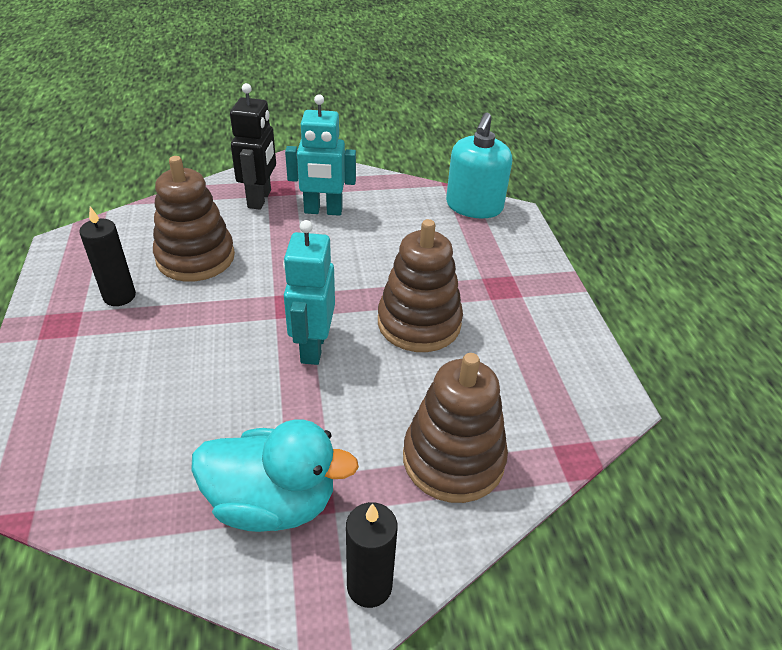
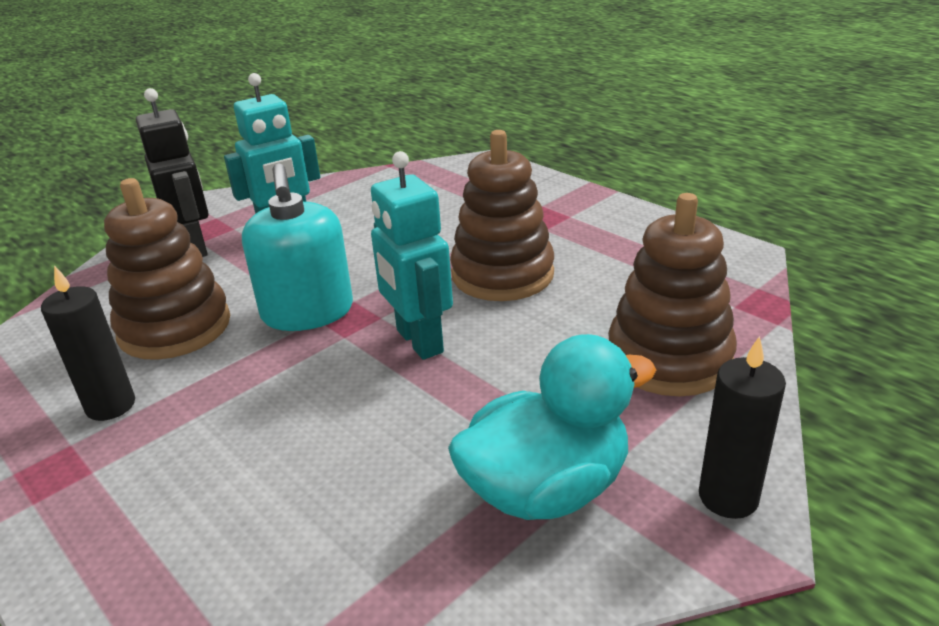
camera: 30 degrees left, 10 degrees down
(474, 206) = (441, 170): turquoise soap dispenser -> turquoise soap dispenser (307, 312)

